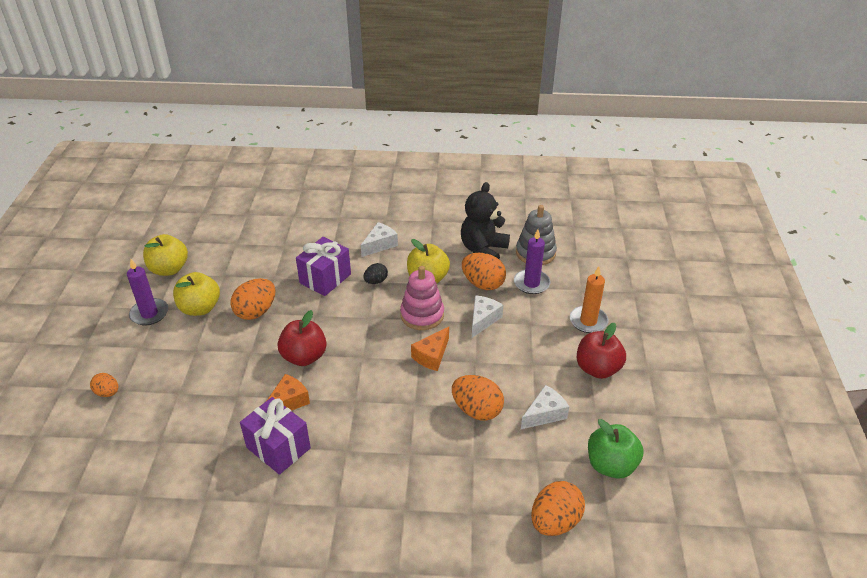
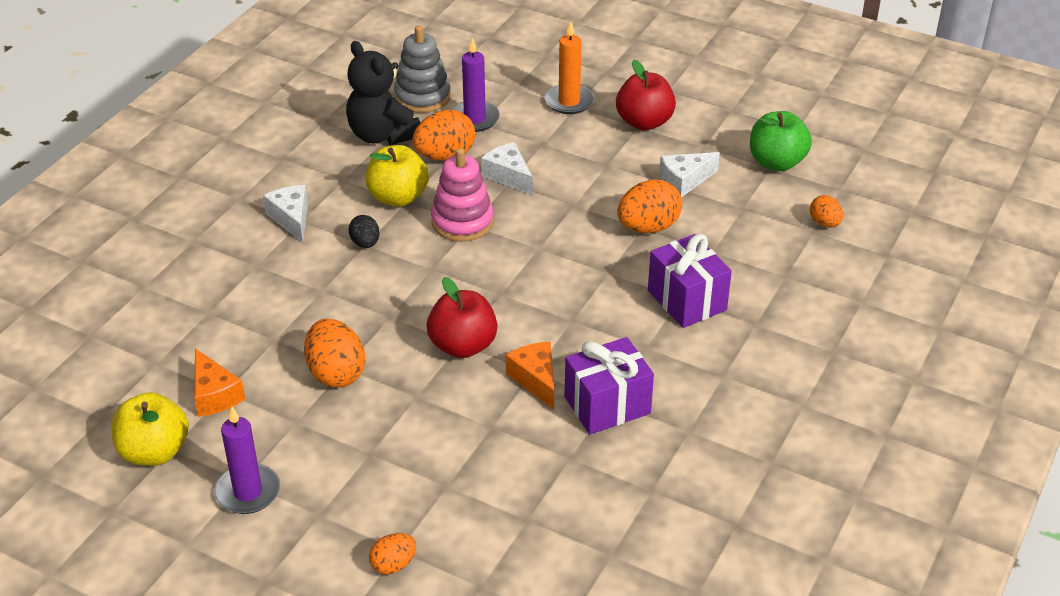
camera: 65 degrees left, 0 degrees up
(200, 308) = (281, 431): yellow apple -> none
(325, 278) = (320, 288): purple gift -> purple gift (687, 300)
(432, 356) = (539, 235): orange cheese -> orange cheese (214, 395)
(544, 414) = (684, 181): white cheese -> white cheese turned 105 degrees counterclockwise
(555, 521) = (824, 223): orange egg -> orange egg, size x0.57

